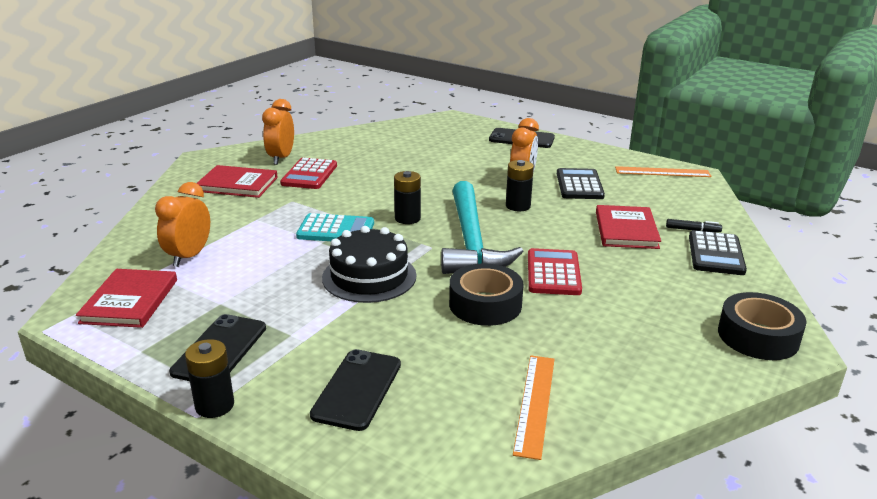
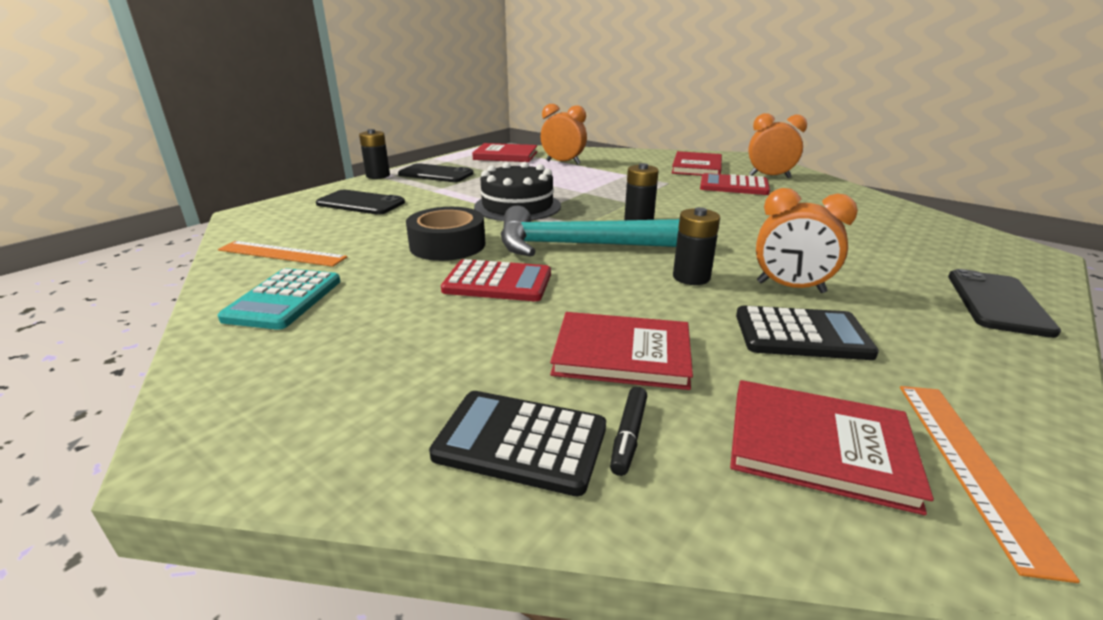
camera: 95 degrees right, 0 degrees up
(336, 230) = (608, 196): turquoise calculator -> turquoise calculator (284, 300)
(670, 194) = (818, 446): none -> red book
(758, 336) = (249, 414): black tape -> none

